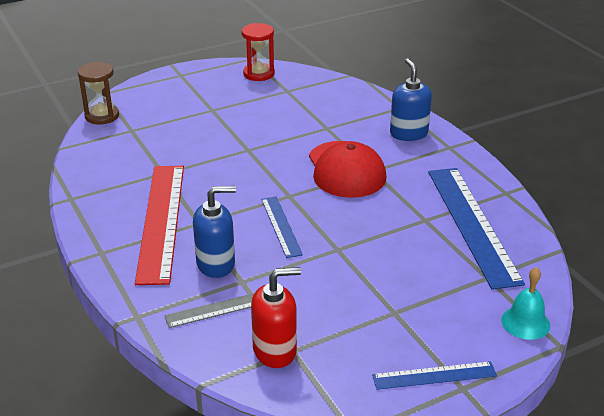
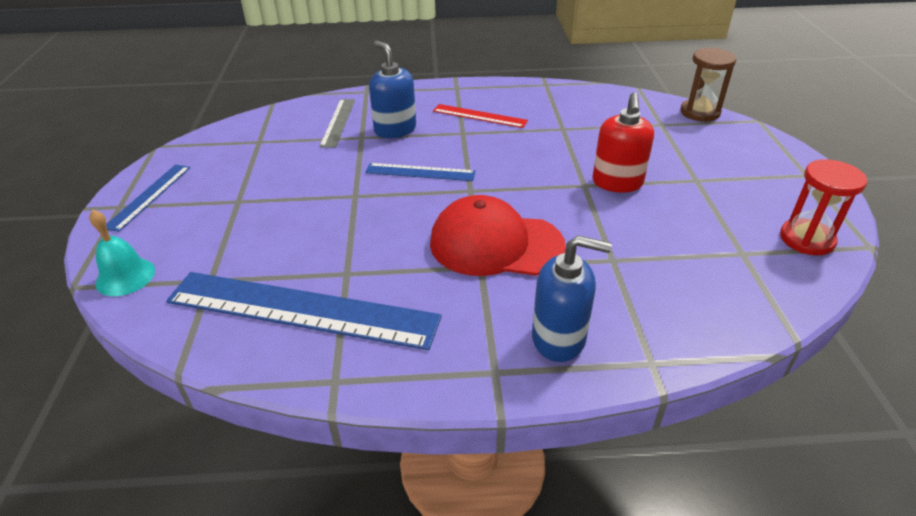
camera: 115 degrees right, 5 degrees up
(161, 221) = (479, 116): red ruler -> red ruler, size x0.51
(216, 264) = (395, 129): blue soap dispenser -> blue soap dispenser turned 135 degrees clockwise
(275, 350) = (267, 134): red soap dispenser -> red soap dispenser (617, 183)

